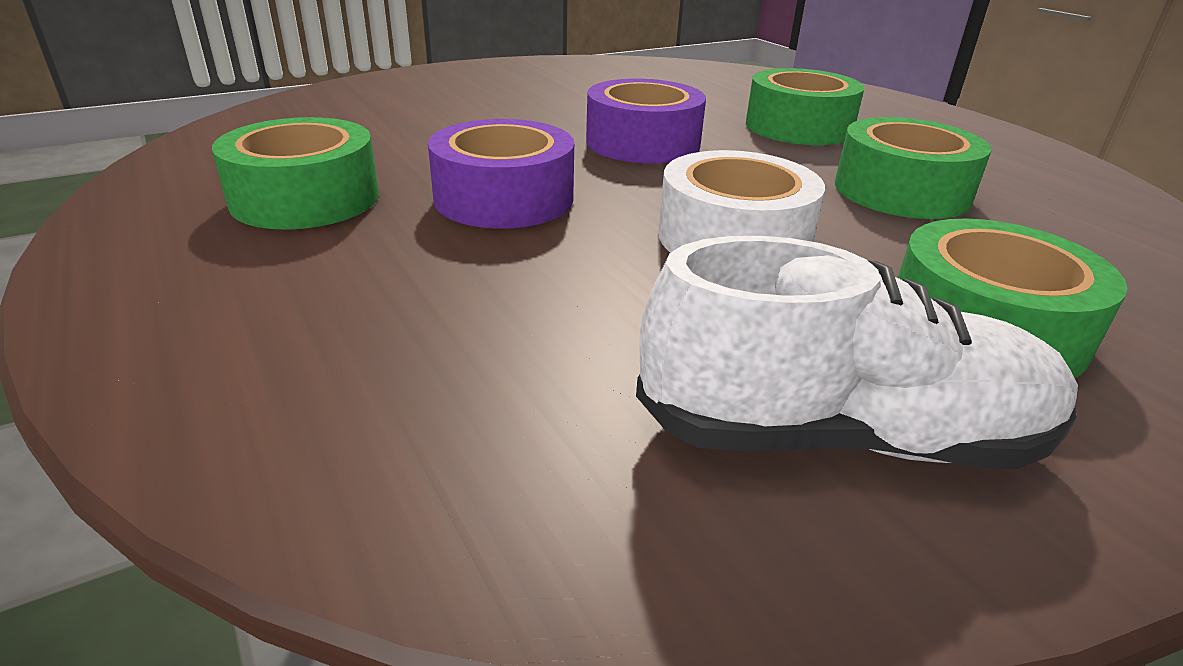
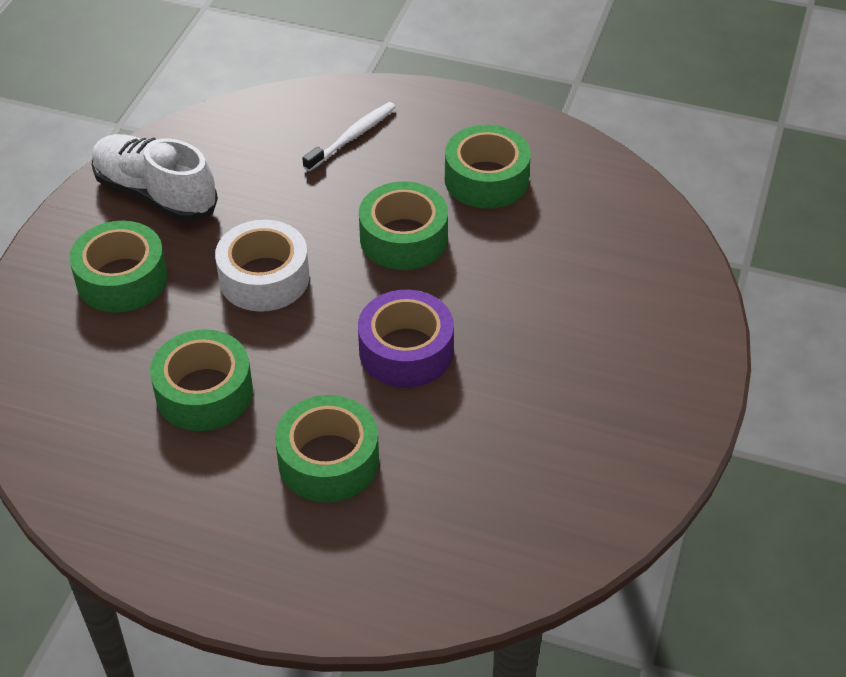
camera: 140 degrees right, 15 degrees up
(339, 329) = (352, 137): none -> white toothbrush
(504, 198) = (403, 238): purple tape -> green tape
(840, 436) = (156, 194): white shoe -> white shoe turned 75 degrees clockwise

